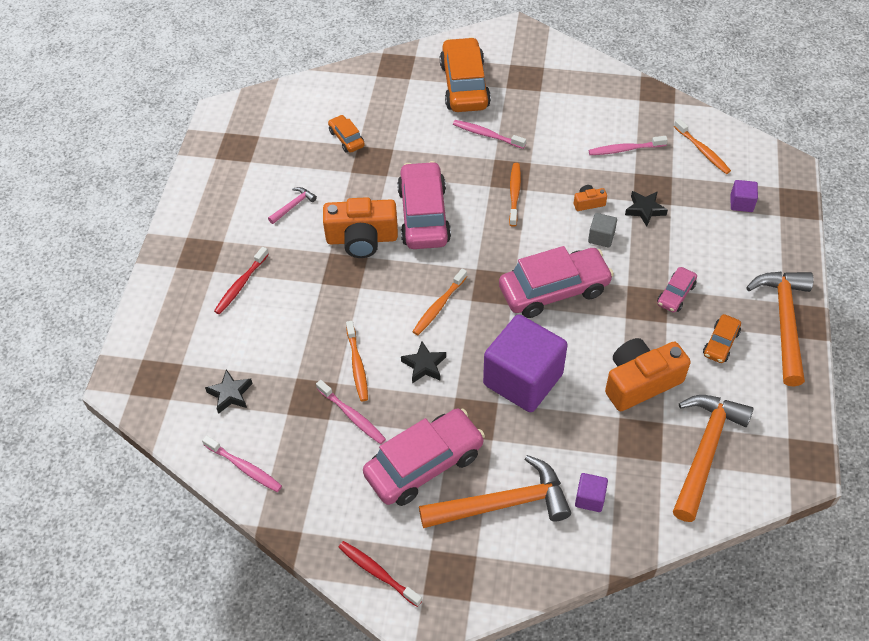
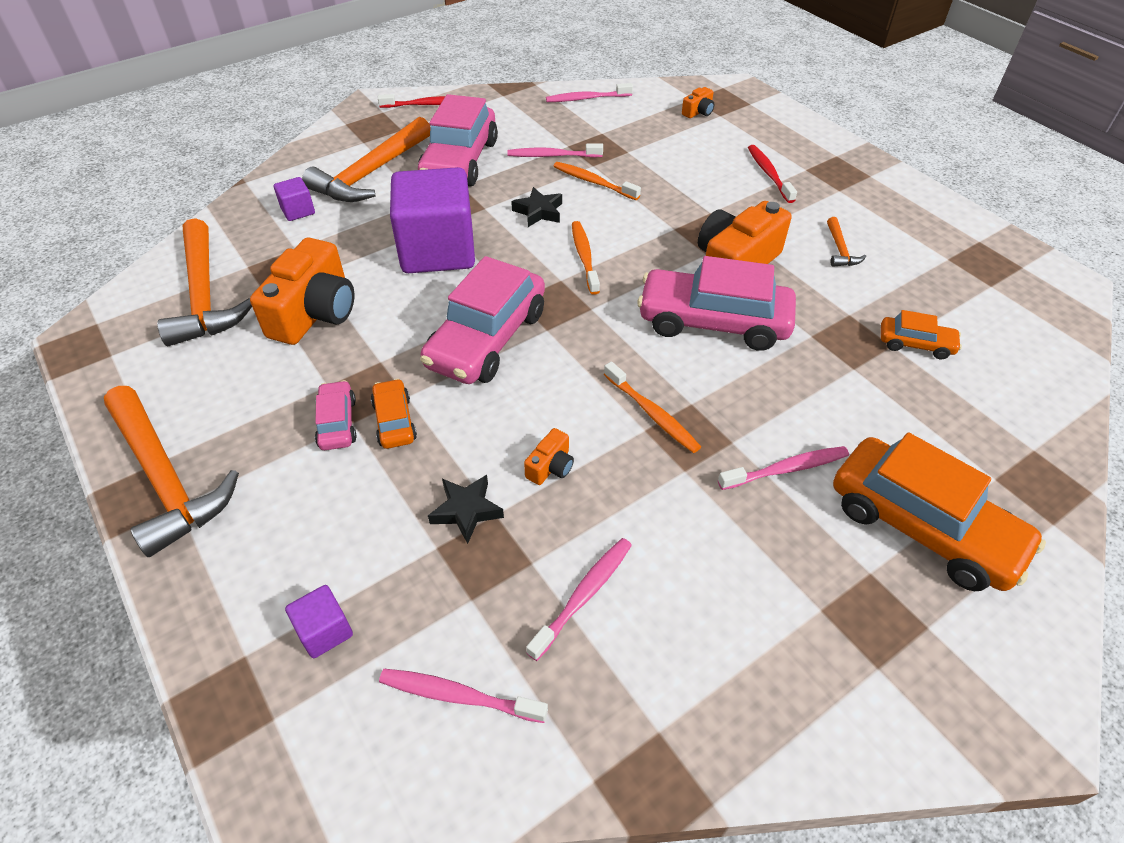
camera: 135 degrees right, 5 degrees down
(190, 380) = (698, 112): none -> orange camera
(230, 394) = (658, 120): black star -> none
(293, 206) = (840, 250): pink hammer -> orange hammer
(423, 215) = (713, 322): pink car -> pink car turned 150 degrees clockwise
(601, 237) = (490, 432): grey cube -> none
(702, 151) = (458, 696): orange toothbrush -> pink toothbrush
(720, 343) = (243, 402): orange car -> orange car (394, 421)

